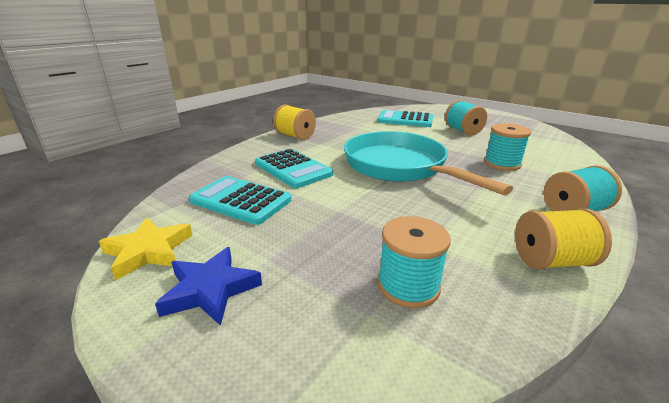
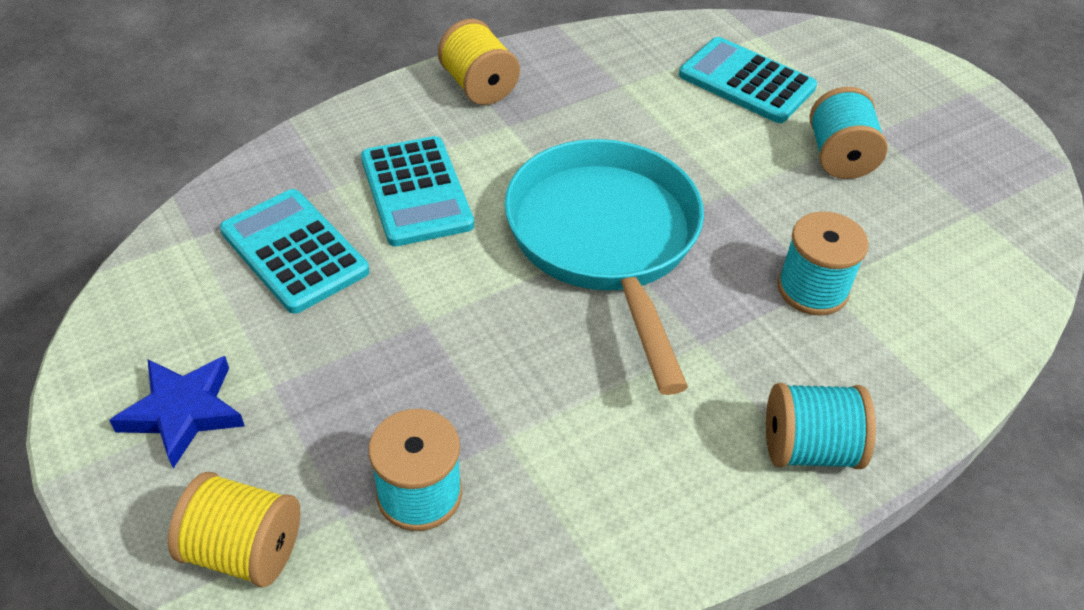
camera: 20 degrees right, 20 degrees up
(148, 251) = (135, 320): yellow star -> none
(551, 261) = (654, 527): yellow spool -> yellow spool (244, 550)

